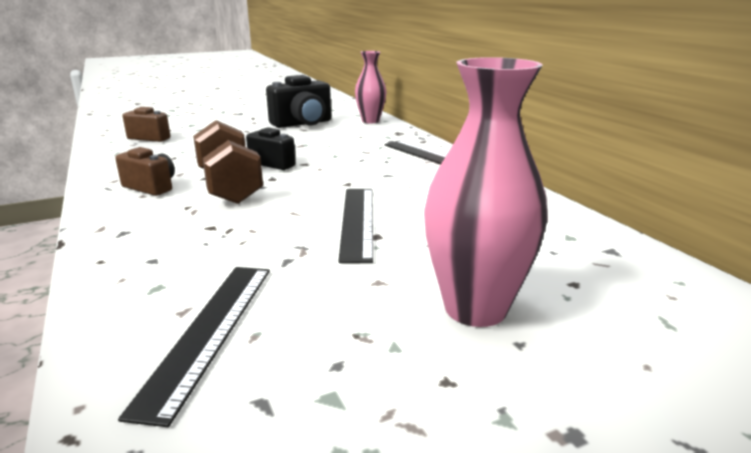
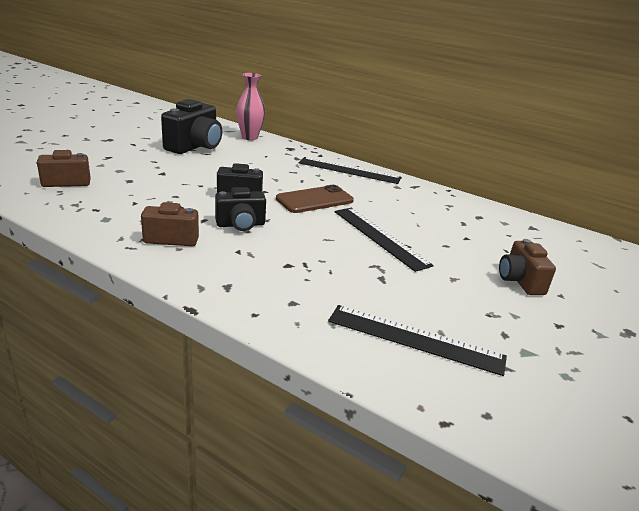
camera: 35 degrees left, 5 degrees up
(210, 331) = (415, 339): black ruler -> black ruler turned 45 degrees counterclockwise
(229, 186) = (240, 225): brown dumbbell -> black camera
(344, 177) = (315, 200): none -> brown phone
(475, 308) = (520, 281): pink vase -> brown camera

